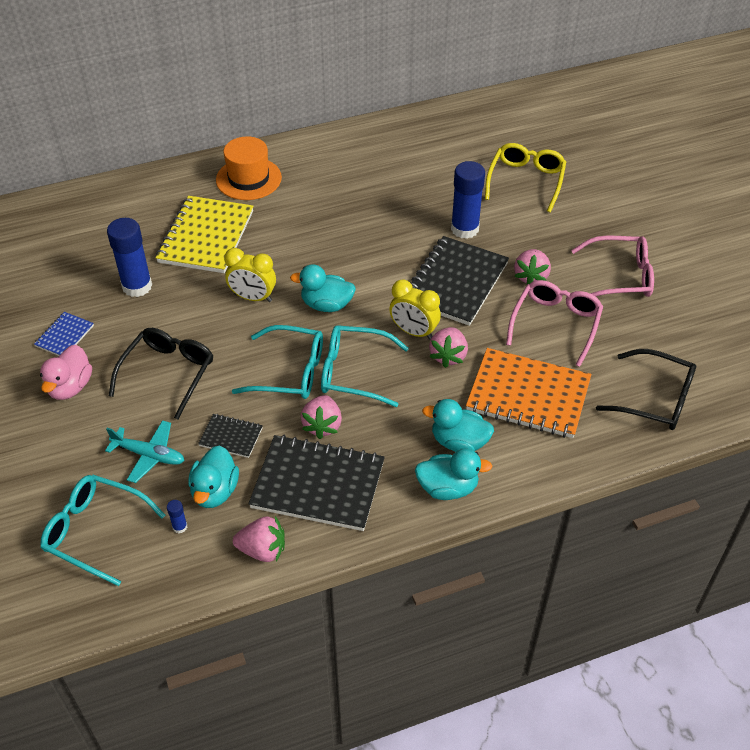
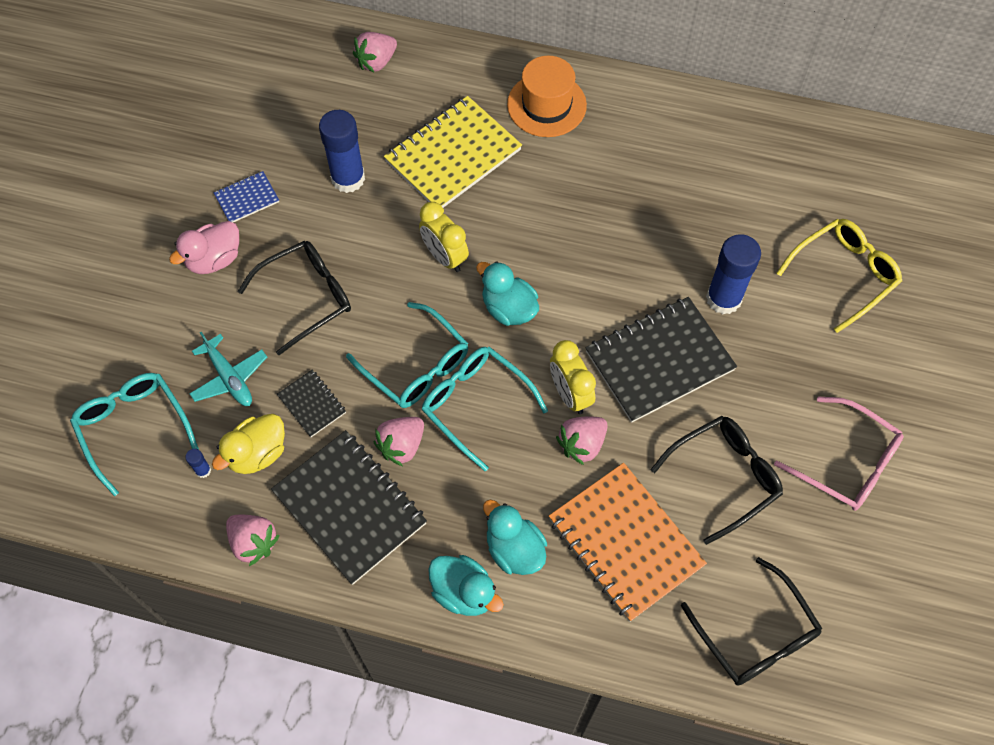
camera: 35 degrees right, 15 degrees up
(215, 491) = (257, 453): turquoise duck -> yellow duck
(531, 276) = (746, 402): pink strawberry -> pink strawberry (376, 62)
(555, 325) = (723, 477): pink glasses -> black glasses

